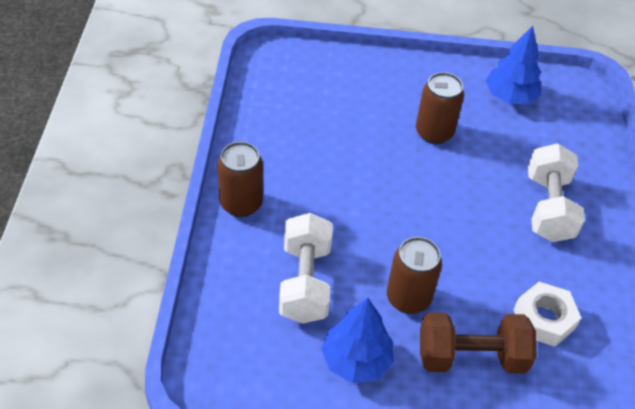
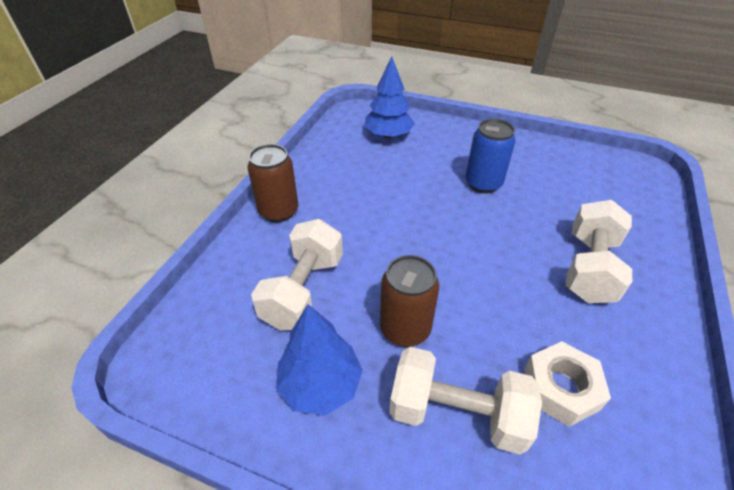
camera: 20 degrees right, 5 degrees down
(434, 132) = (483, 184): brown can -> blue can
(471, 357) = (457, 414): brown dumbbell -> white dumbbell
(510, 96) = (567, 166): blue tree -> blue tree (388, 135)

